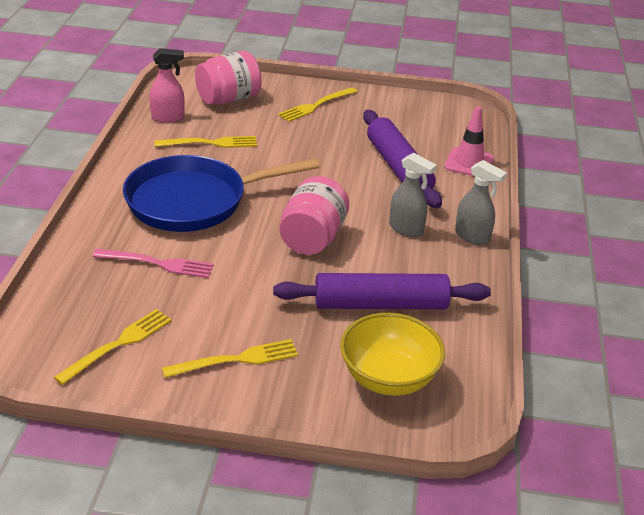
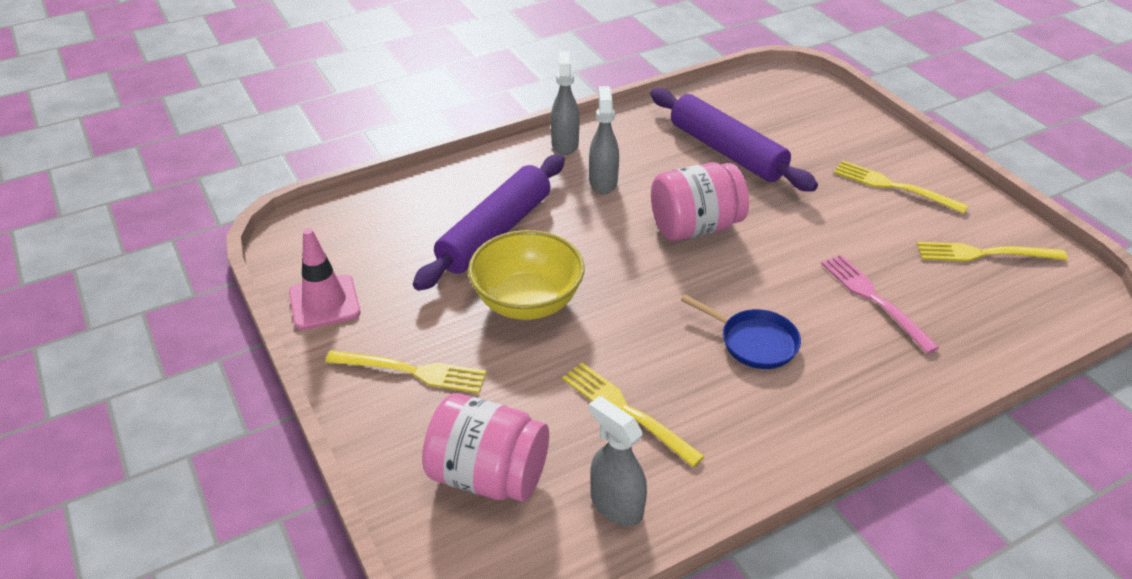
camera: 125 degrees left, 5 degrees up
(168, 117) = (616, 505): pink spray bottle -> grey spray bottle
(194, 201) = (754, 342): blue pan -> blue pan, size x0.46
(388, 378) = (796, 116): yellow bowl -> yellow bowl (527, 302)
(469, 163) = (427, 192): pink traffic cone -> pink traffic cone (324, 302)

